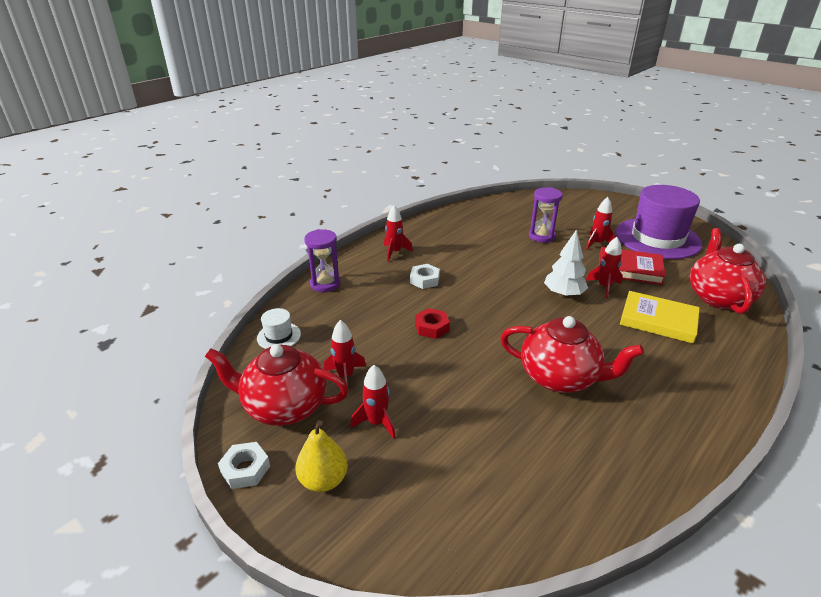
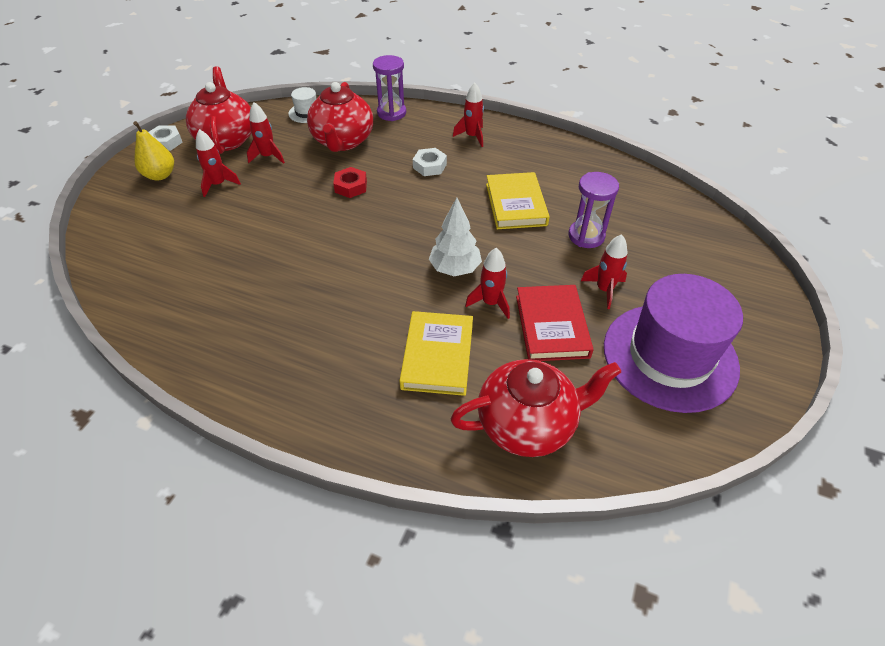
camera: 70 degrees right, 15 degrees up
(495, 253) = (516, 204): none -> yellow book
(560, 378) = (301, 280): red teapot -> red teapot (343, 141)

